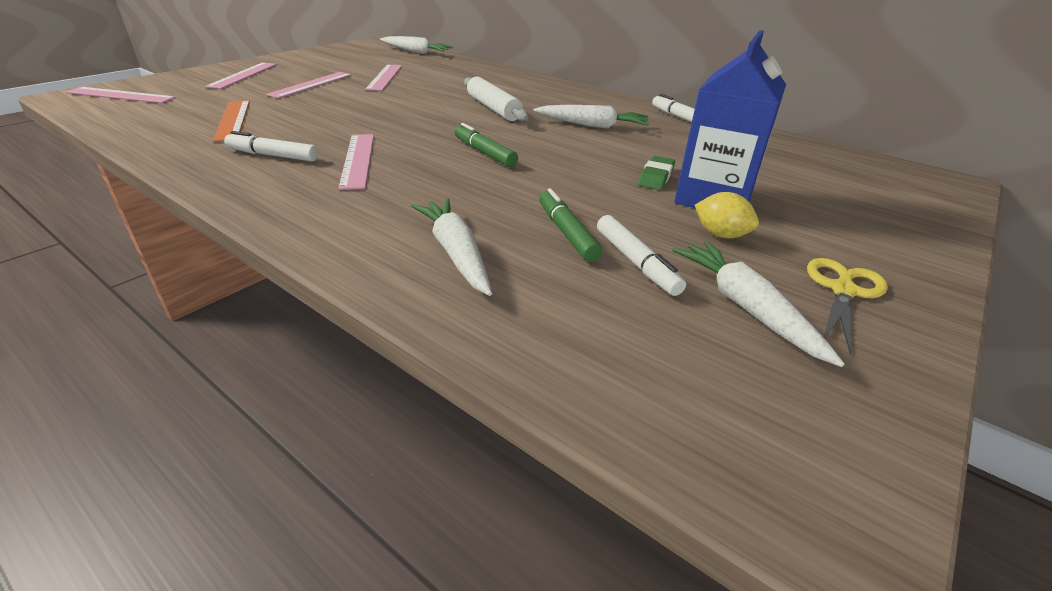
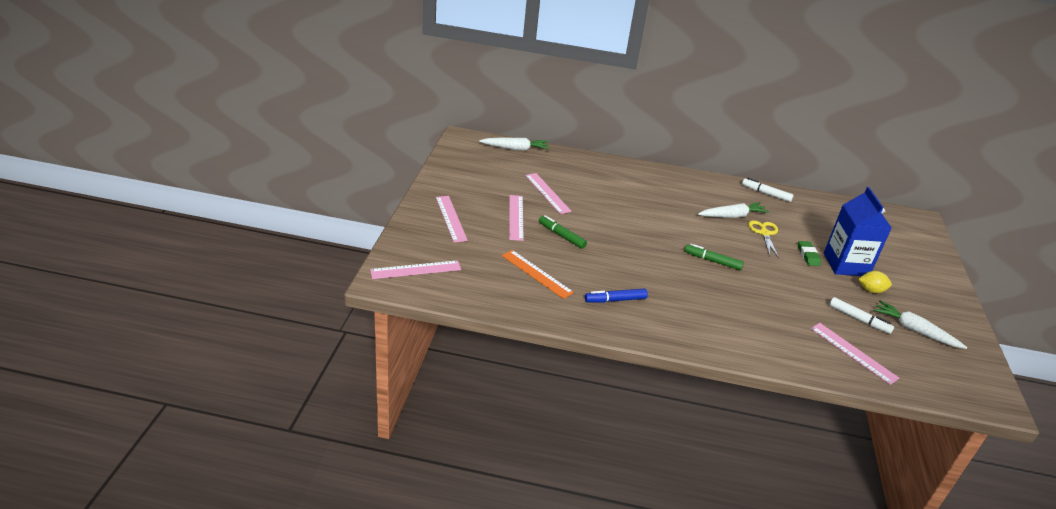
camera: 30 degrees left, 0 degrees up
(273, 155) = (615, 300): white marker -> blue marker
(358, 160) = (662, 288): pink ruler -> pink ruler (853, 352)
(456, 253) = (792, 339): white carrot -> none
(493, 108) = (661, 213): white rolling pin -> none
(566, 233) = (816, 310): green marker -> green marker (561, 236)
(843, 291) = (935, 309): yellow scissors -> yellow scissors (764, 233)

